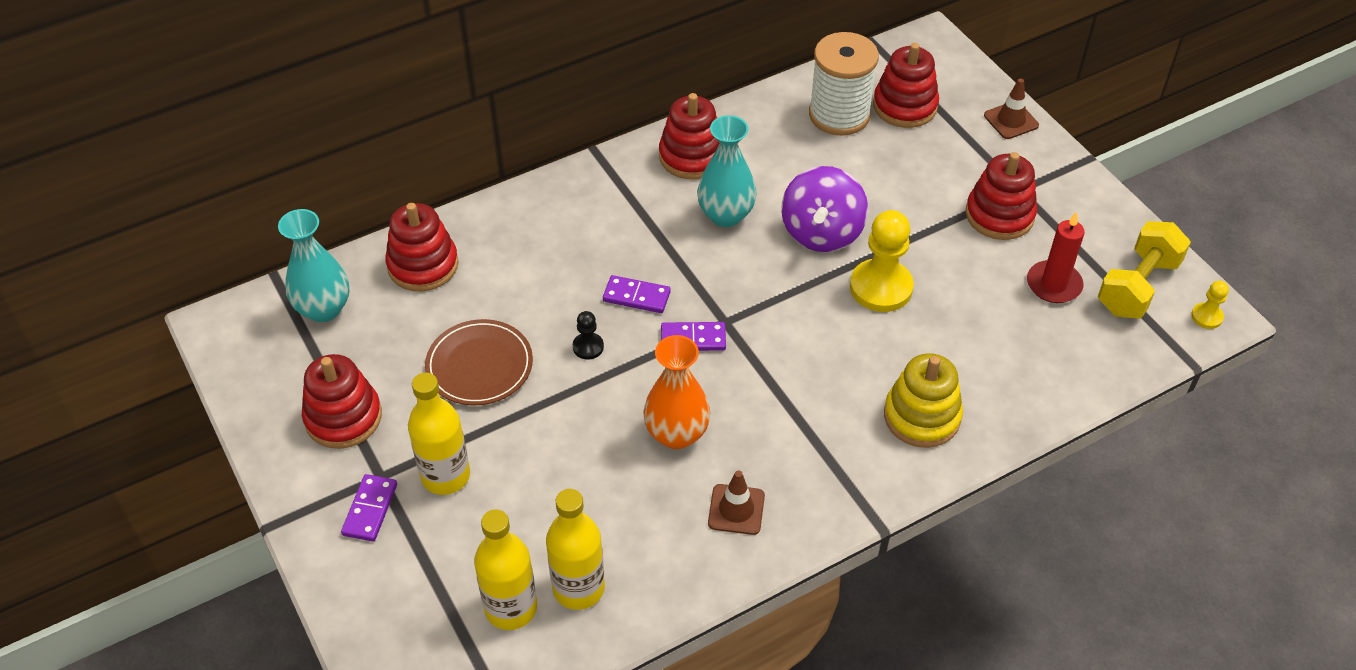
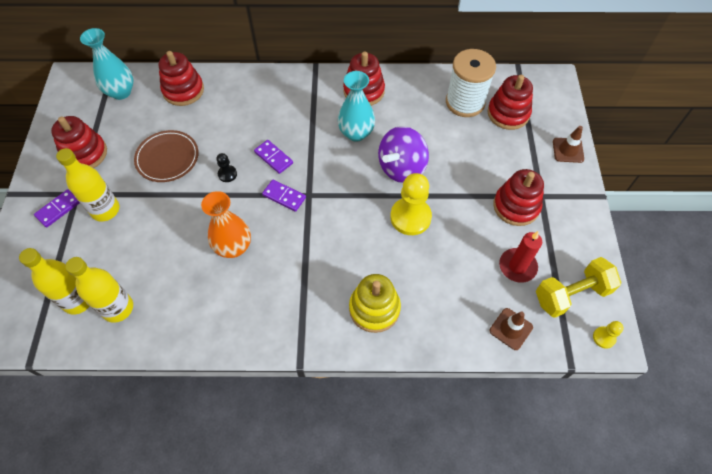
camera: 30 degrees right, 10 degrees up
(736, 509) = (230, 308): brown traffic cone -> brown traffic cone (511, 329)

